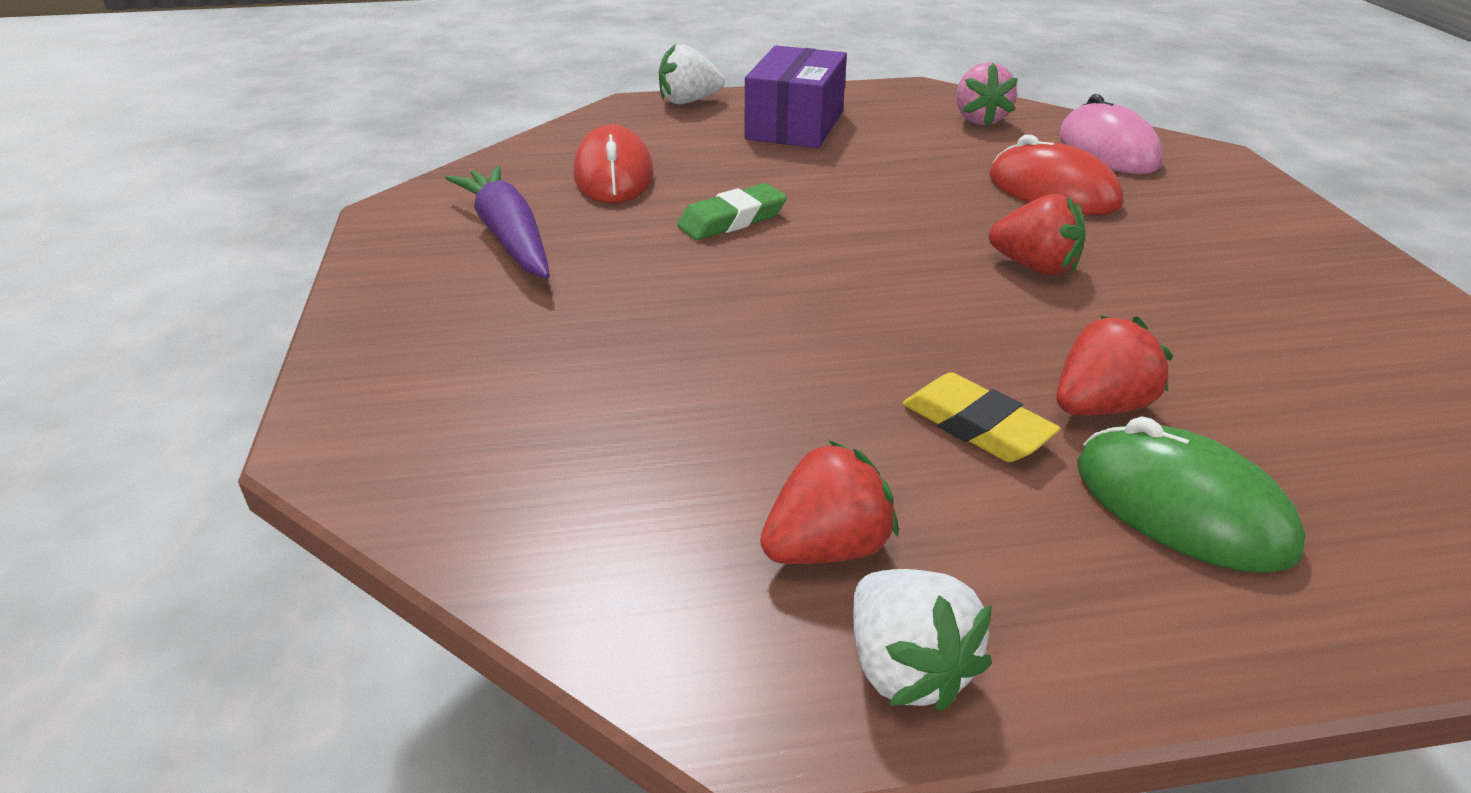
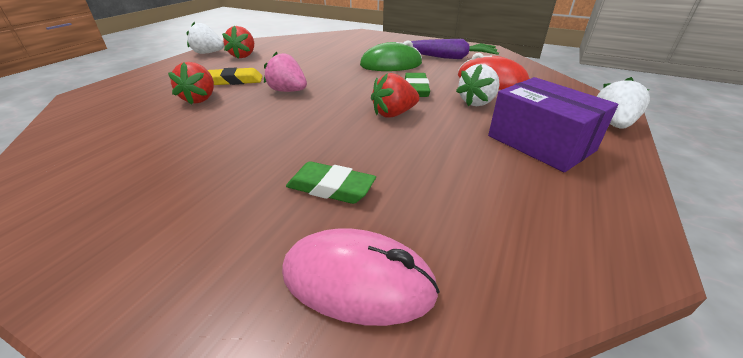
camera: 125 degrees right, 0 degrees up
(724, 170) = (477, 102): none -> white strawberry
(979, 120) = (503, 240): pink strawberry -> pink strawberry (288, 91)
(1034, 267) = (276, 132): red strawberry -> red strawberry (393, 114)
(1053, 191) = (331, 188): red mouse -> green eraser
(1182, 507) = (158, 89): green mouse -> green mouse (391, 64)

